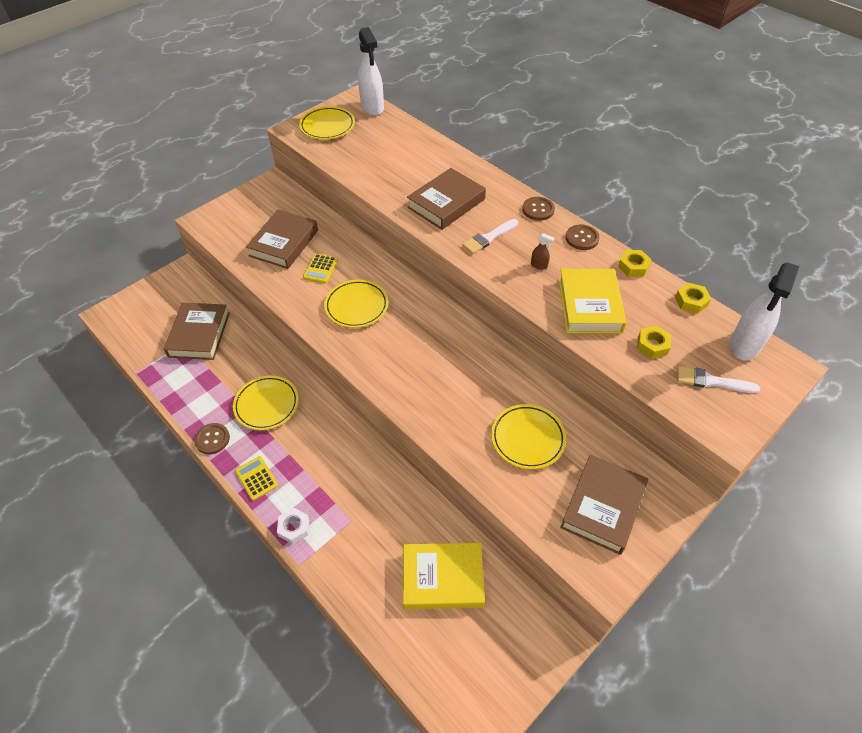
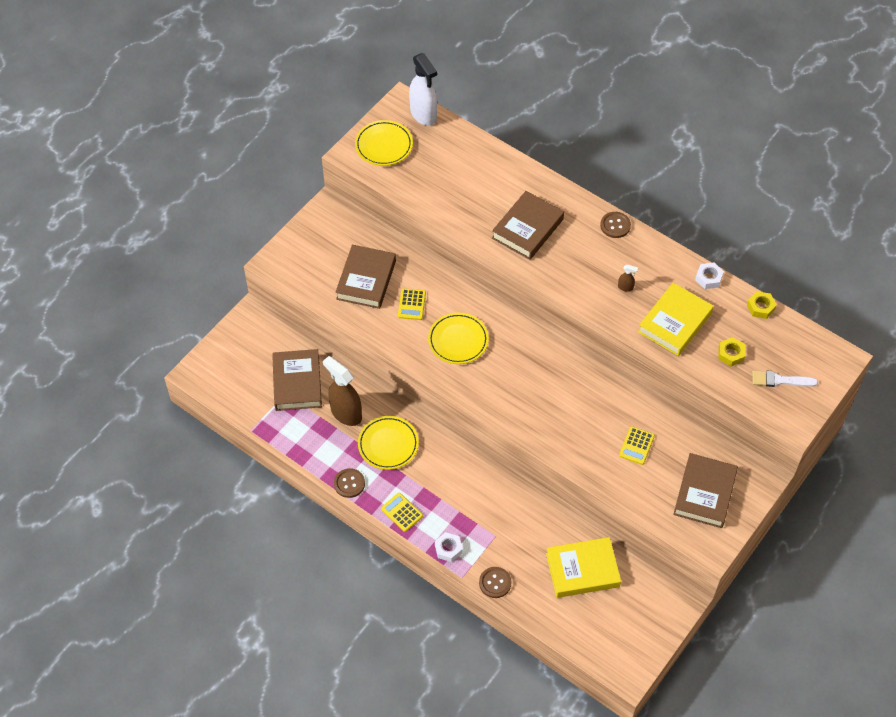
camera: 10 degrees left, 5 degrees up
(235, 368) = (346, 413): none -> brown spray bottle
(488, 238) = (575, 263): white brush -> none
(527, 438) = (636, 446): yellow plate -> yellow calculator
(582, 238) = (660, 253): brown button -> brown button (495, 583)
(589, 305) = (675, 322): yellow book -> yellow book turned 45 degrees clockwise
(633, 266) = (708, 278): yellow nut -> white nut
(744, 345) = (806, 344): white spray bottle -> none

